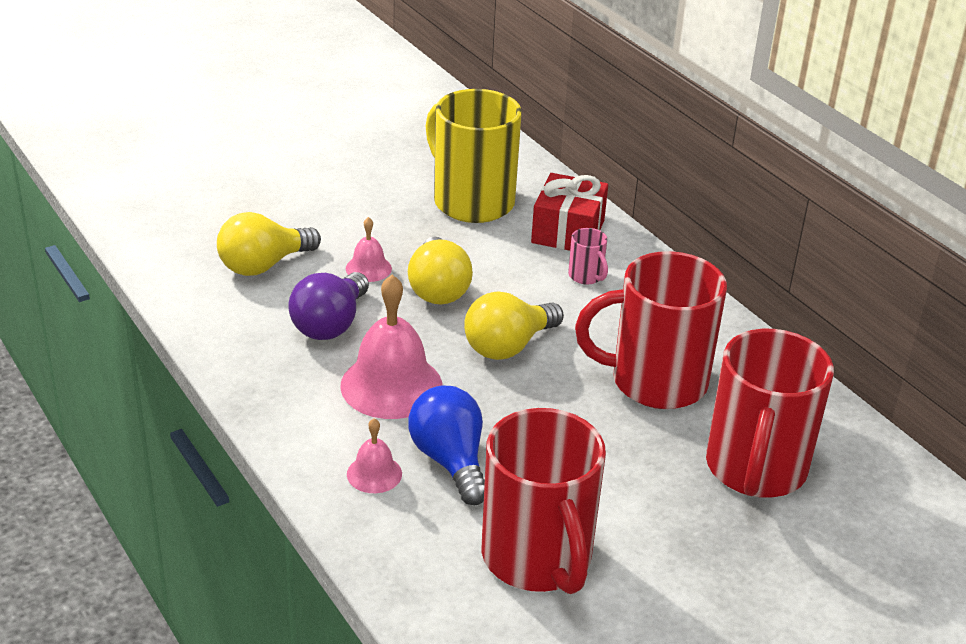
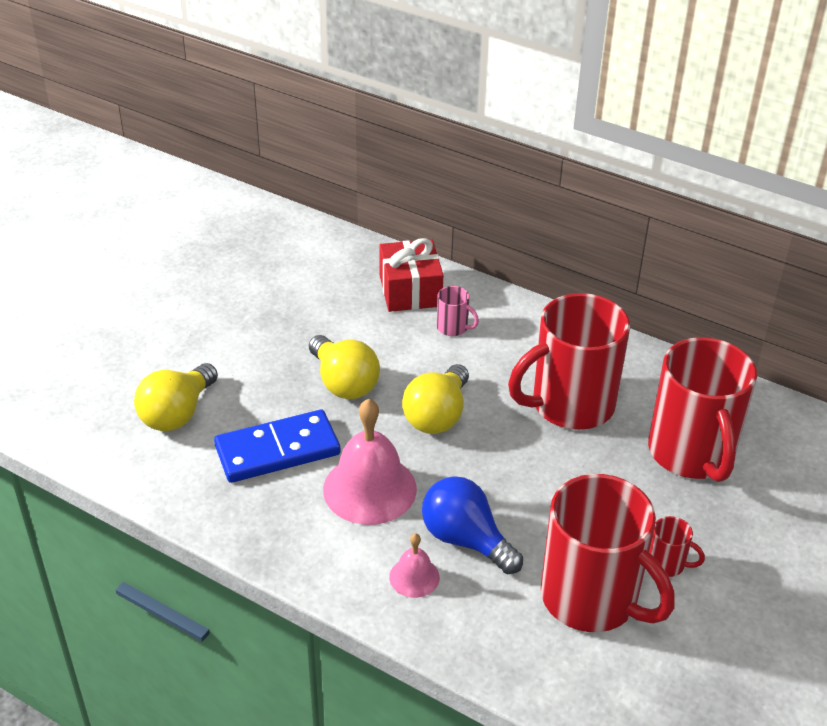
camera: 25 degrees left, 5 degrees up
(330, 324) = (277, 450): purple light bulb -> blue domino
(368, 268) = (271, 383): pink bell -> none
(471, 201) = (312, 288): yellow mug -> none
(645, 558) = (667, 564): none -> red mug

